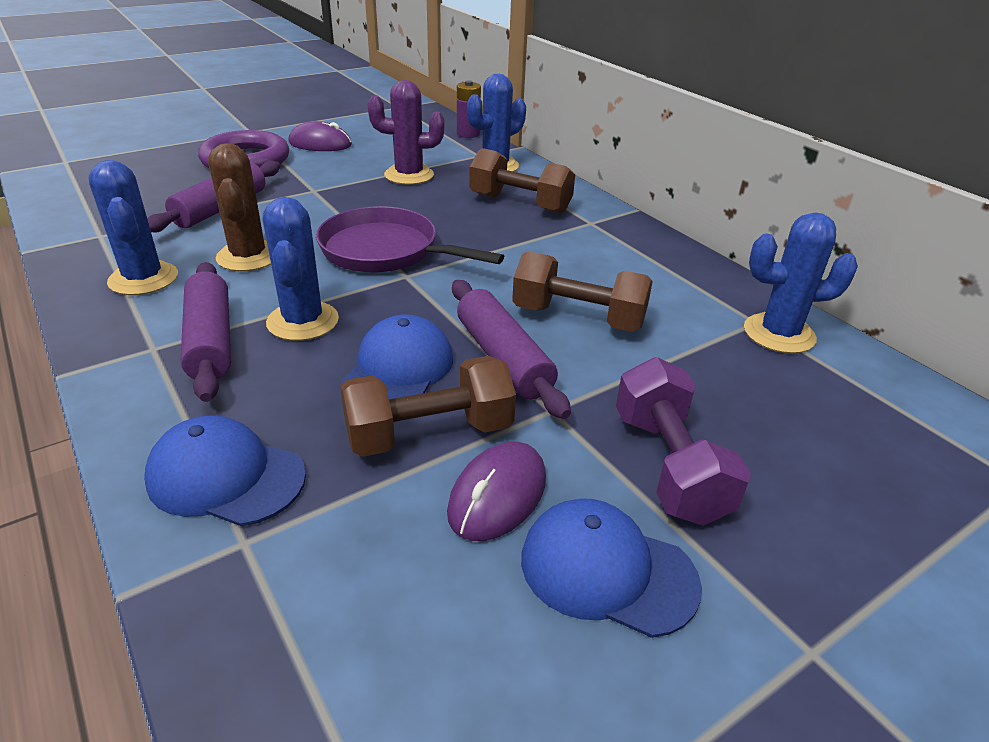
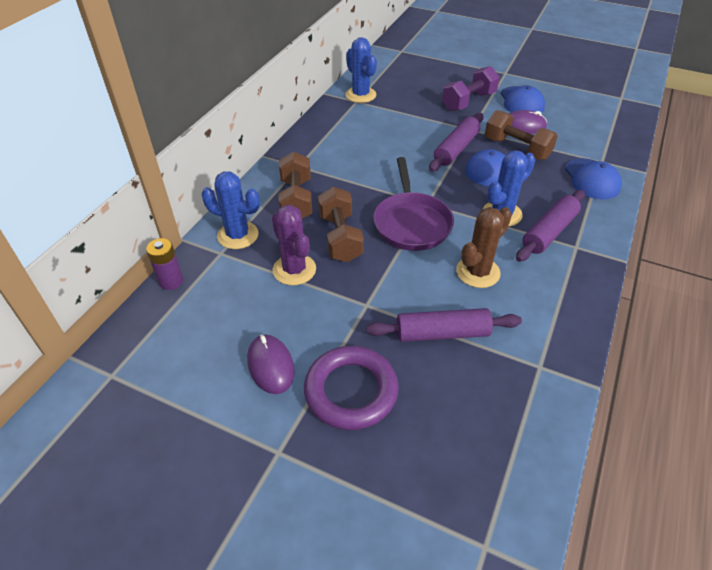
camera: 120 degrees left, 10 degrees up
(143, 279) = (546, 297): blue cactus -> none
(578, 318) = (404, 141): brown dumbbell -> brown dumbbell (340, 237)

